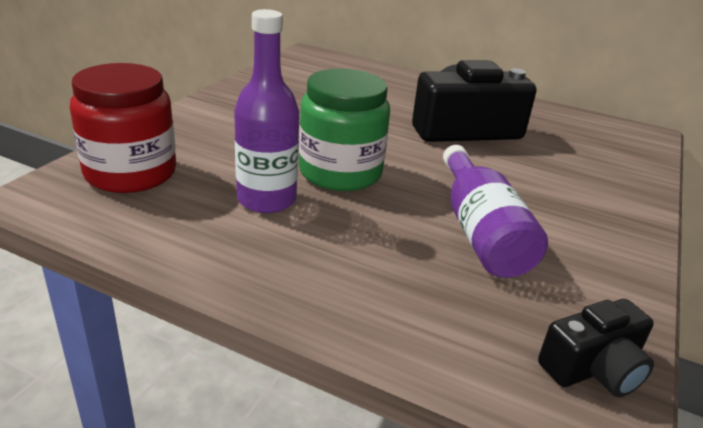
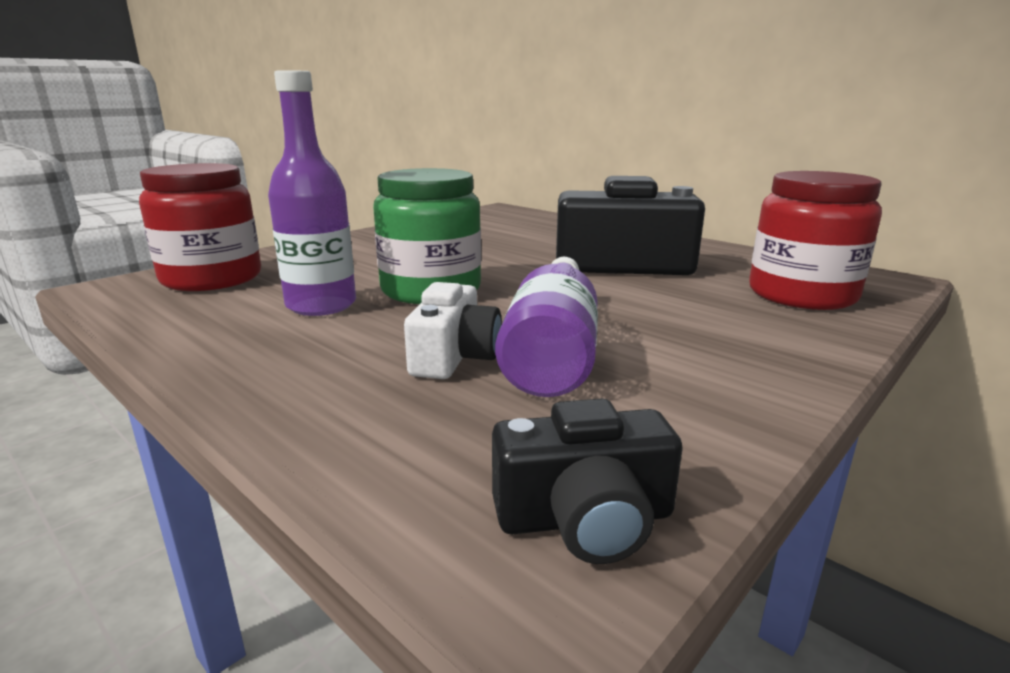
camera: 20 degrees right, 10 degrees down
(419, 246) = (454, 356): none -> white camera
(602, 155) = (801, 295): none -> red jar

